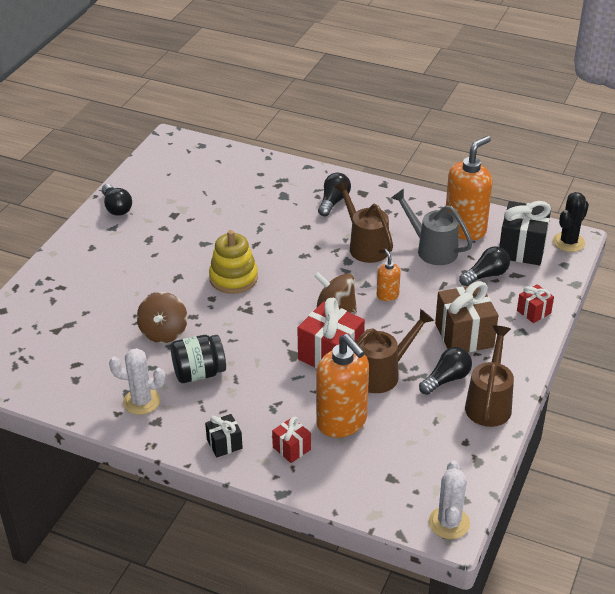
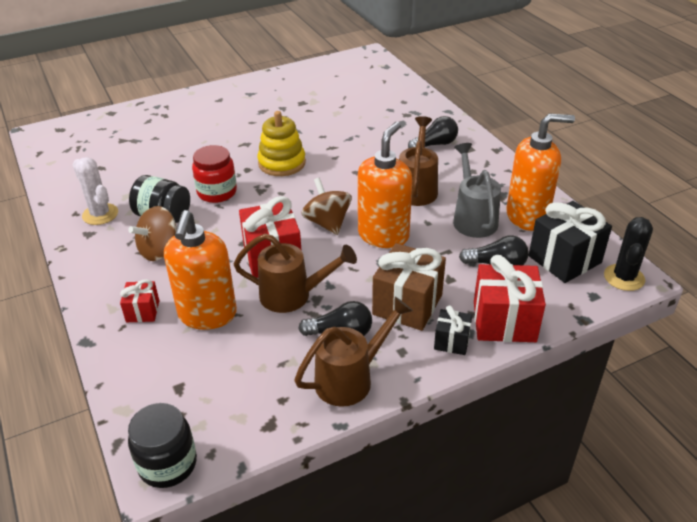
camera: 40 degrees right, 0 degrees up
(116, 208) = (270, 82): black light bulb -> none
(164, 332) = (182, 176): brown spinning top -> brown spinning top (159, 250)
(215, 330) = (217, 192): none -> red jar
(224, 444) = (105, 277): black gift -> black gift (451, 341)
(387, 295) = (383, 235): orange soap dispenser -> orange soap dispenser, size x2.10
(449, 523) = (168, 464): white cactus -> black jar
(533, 312) = (504, 321): red gift -> red gift, size x1.88
(568, 242) = (624, 277): black cactus -> black cactus turned 60 degrees counterclockwise

